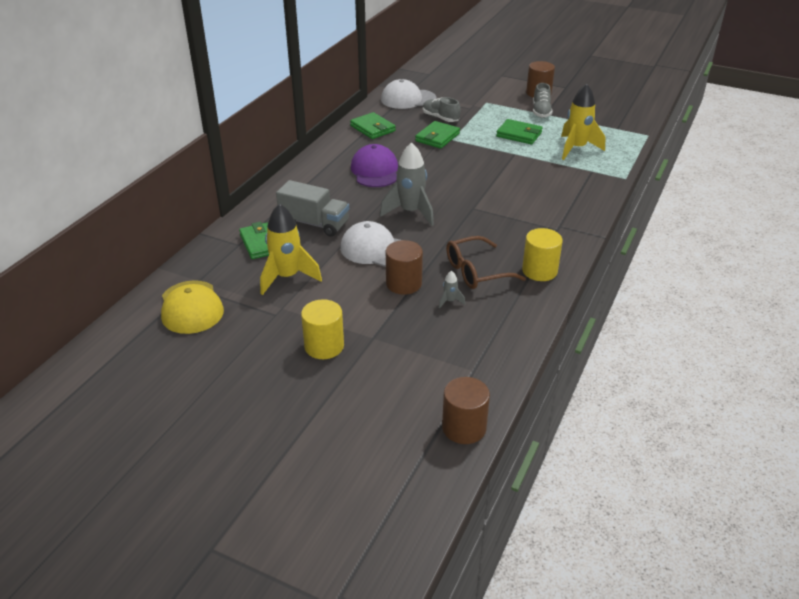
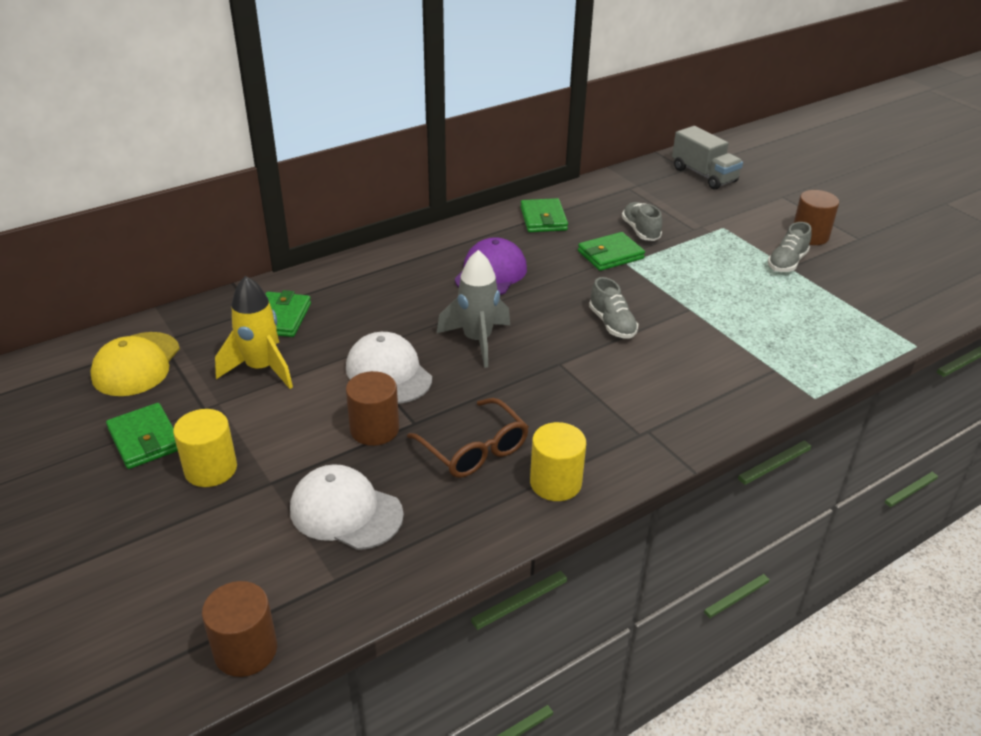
camera: 30 degrees right, 0 degrees up
(314, 223) = (356, 315): grey truck -> grey truck (704, 175)
(408, 99) = (625, 194): white cap -> white cap (346, 512)
(450, 301) = (403, 475): grey rocket -> none
(476, 271) = (474, 450): brown glasses -> brown glasses turned 135 degrees counterclockwise
(480, 176) = (612, 324): none -> grey shoe
(519, 134) = (723, 284): green wallet -> green wallet (145, 439)
(576, 148) = (784, 330): yellow rocket -> none

